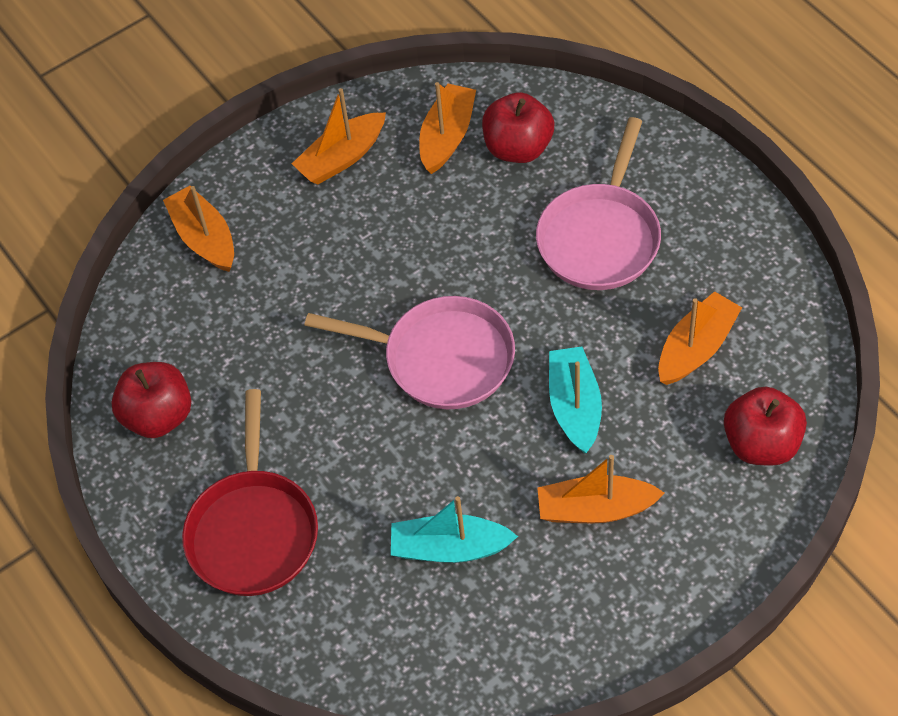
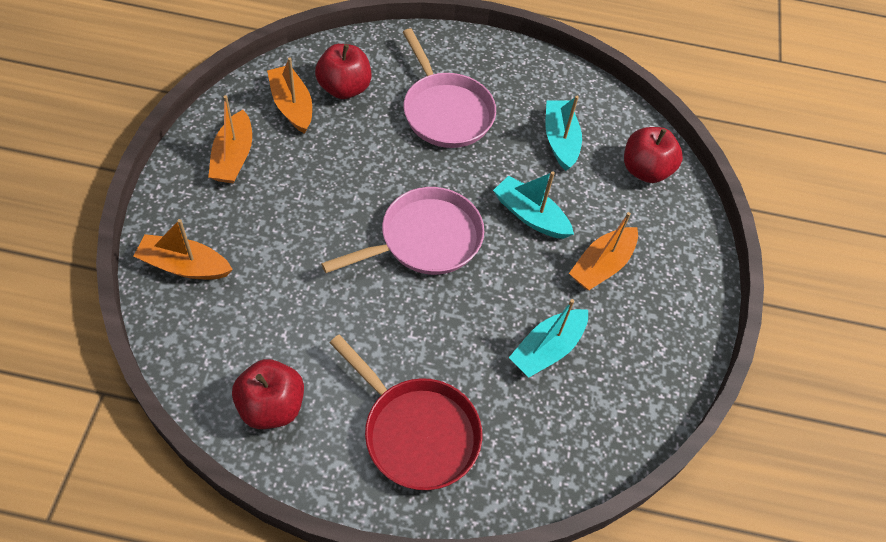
camera: 55 degrees left, 0 degrees up
(696, 348) = (560, 140): orange boat -> turquoise boat

